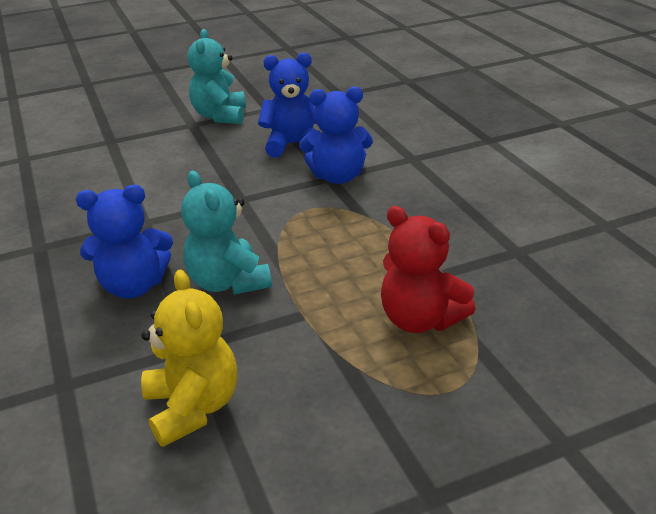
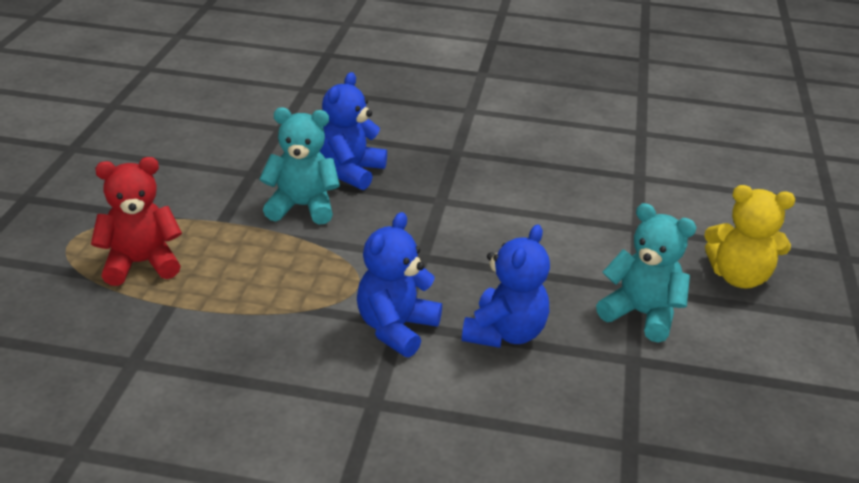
camera: 120 degrees right, 0 degrees up
(193, 407) = (200, 157): yellow teddy bear -> yellow teddy bear (739, 277)

